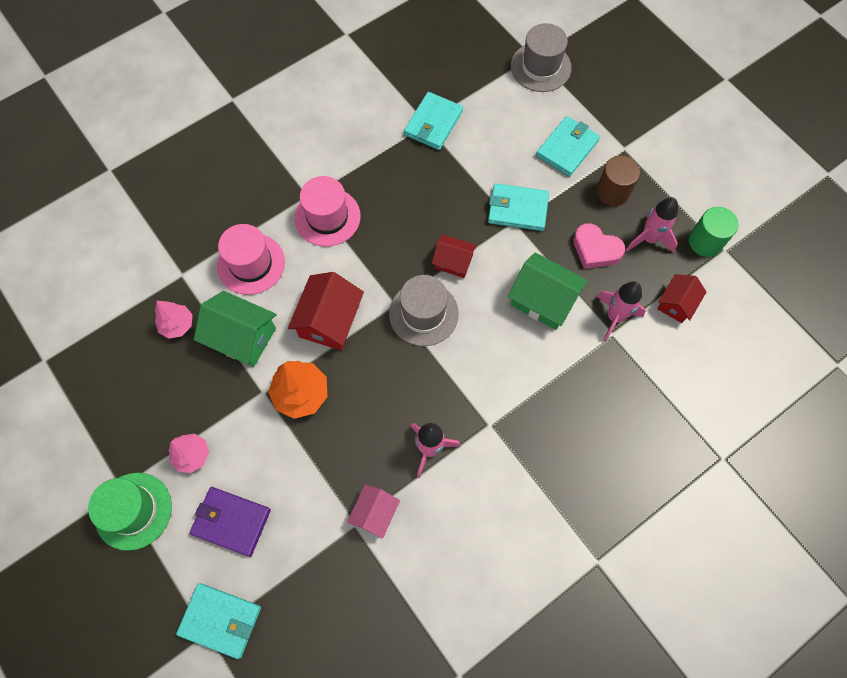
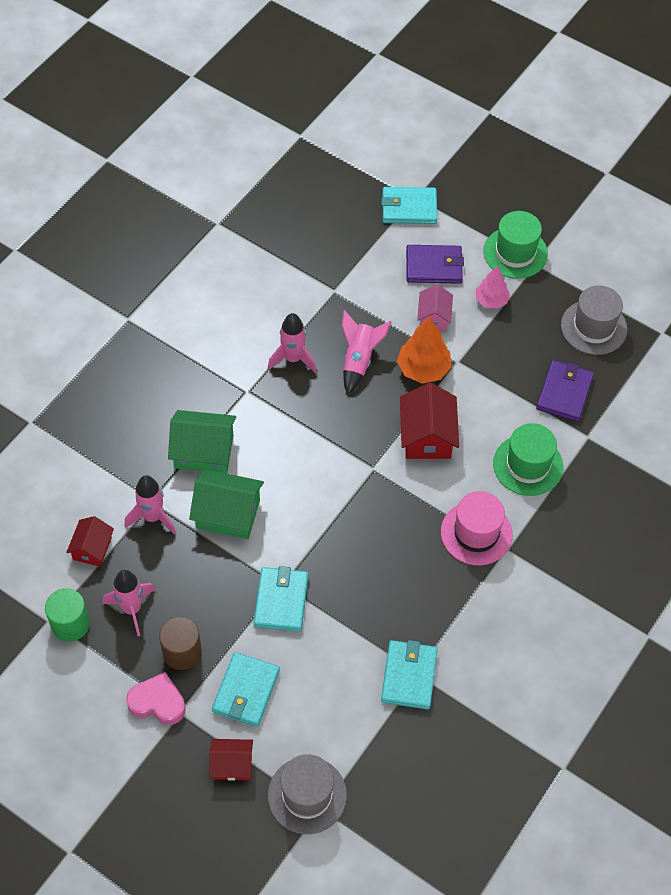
camera: 160 degrees right, 10 degrees down
(177, 325) = (564, 393): pink tree -> purple wallet
(242, 337) = (500, 399): green house -> green house (204, 451)
(251, 264) = (528, 465): pink hat -> green hat
(362, 425) = (359, 360): none -> pink rocket
(375, 513) = (321, 302): pink house -> pink house (434, 317)
(423, 313) = (341, 467): grey hat -> grey hat (593, 327)
(453, 261) = (329, 525): red house -> red house (232, 764)
(517, 209) = (281, 601): turquoise wallet -> turquoise wallet turned 75 degrees counterclockwise
(595, 250) = (186, 580): pink heart -> pink heart (157, 702)

